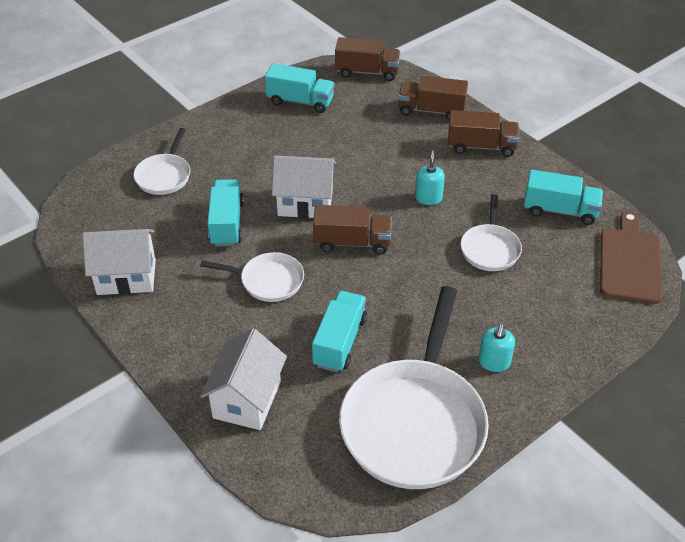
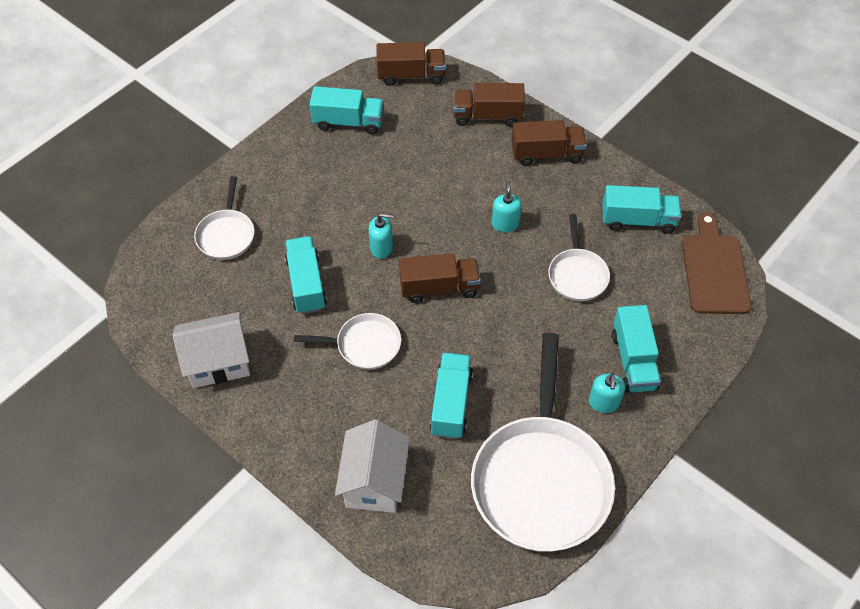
camera: 10 degrees left, 10 degrees up
(305, 203) = (381, 248): white house -> turquoise soap dispenser
(532, 329) = (633, 360): none -> turquoise truck

